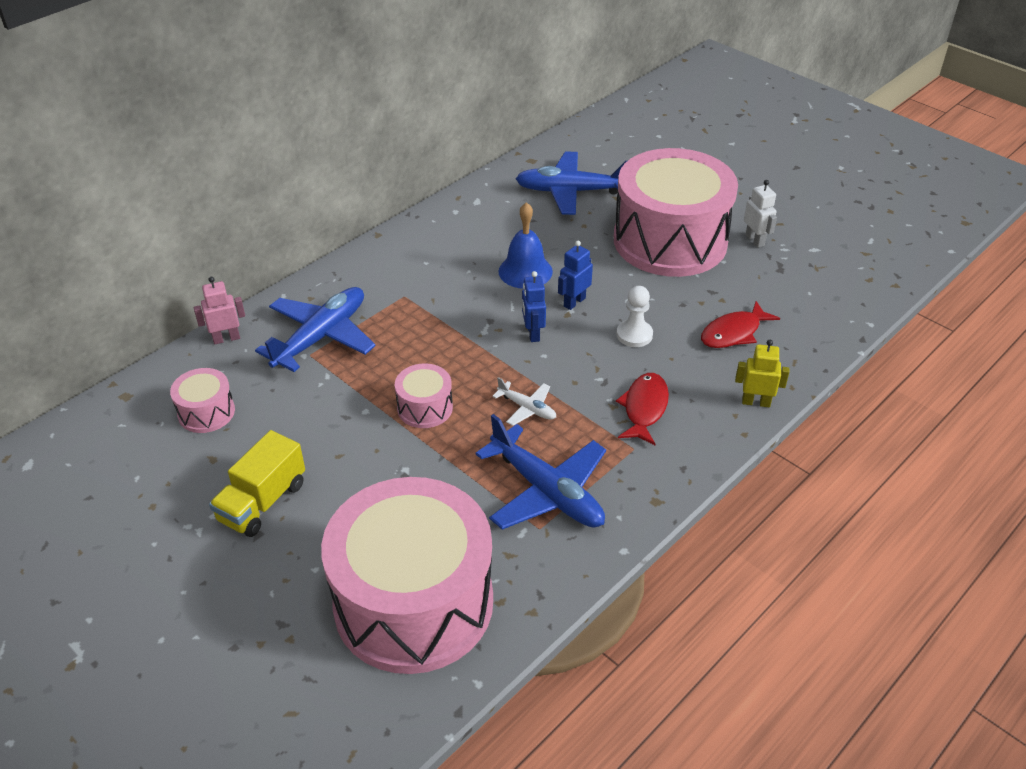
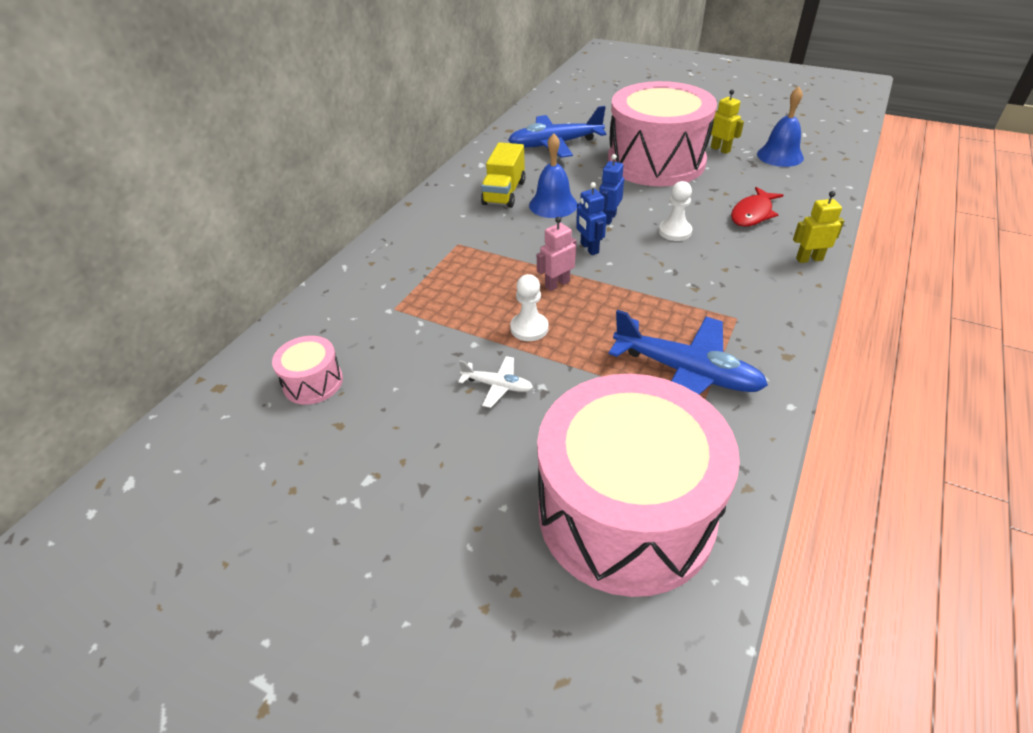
camera: 15 degrees left, 0 degrees up
(226, 338) = (304, 313): pink robot -> pink robot (557, 284)
(262, 502) = (413, 454): yellow truck -> yellow truck (504, 193)
(321, 336) = (398, 291): blue plane -> none
(425, 408) = (529, 328): pink drum -> white pawn
(527, 408) = (622, 307): white plane -> white plane (497, 386)
(644, 408) = (723, 284): red fish -> none
(755, 240) = (720, 149): white robot -> yellow robot
(819, 264) = (780, 156): none -> blue bell

